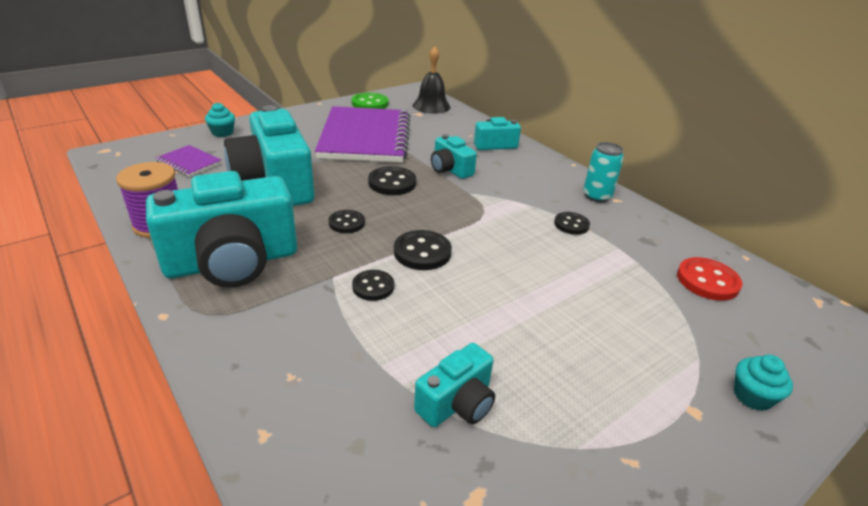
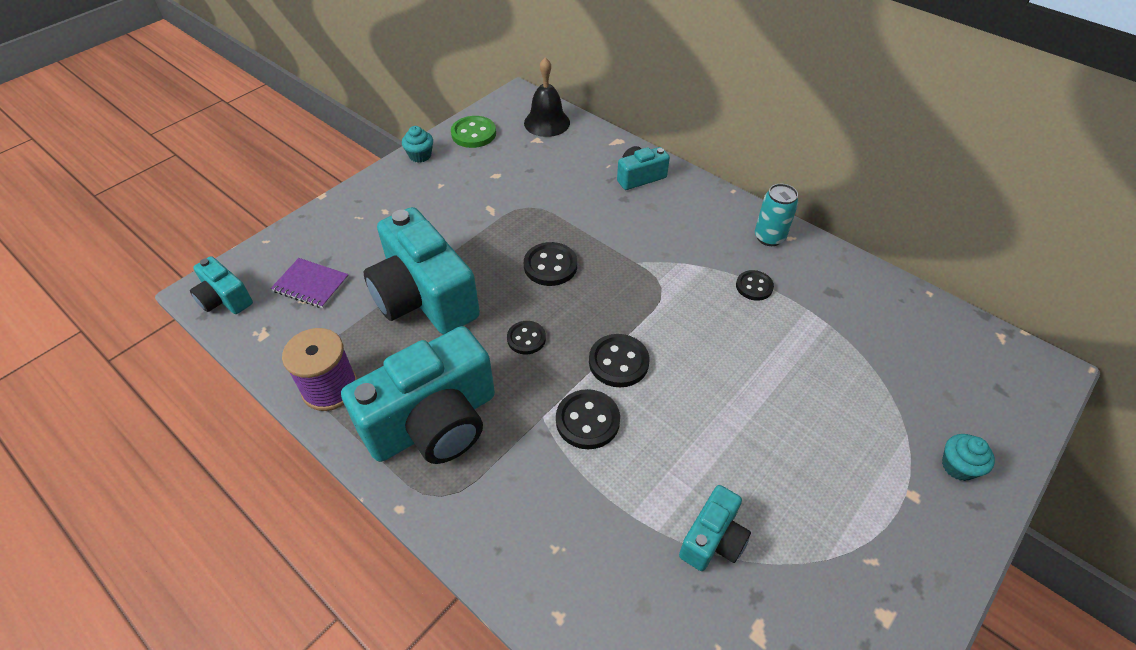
camera: 10 degrees left, 15 degrees up
(222, 133) = (324, 225): turquoise cupcake -> turquoise cupcake (420, 155)
(365, 137) = (492, 196): purple notebook -> none
(373, 287) = (587, 420): black button -> black button, size x1.51
(450, 169) = (605, 229): turquoise camera -> turquoise camera (225, 299)
(707, 281) = (899, 335): red button -> none

